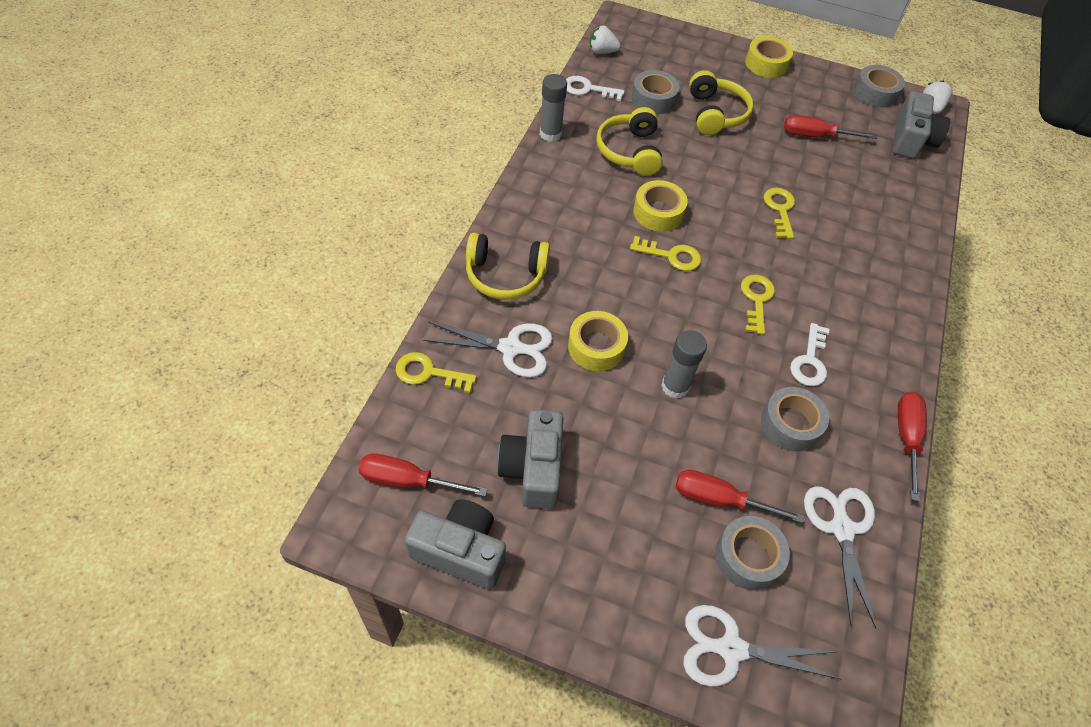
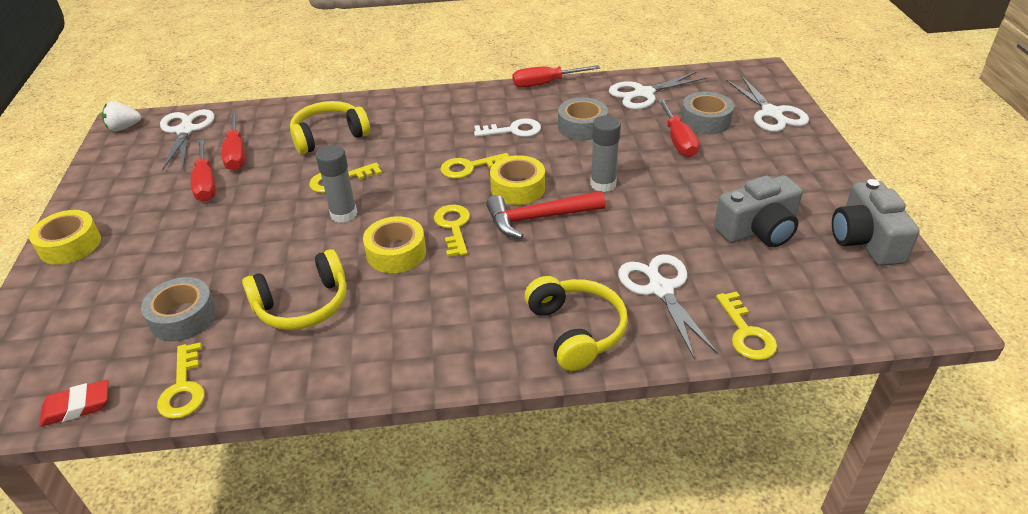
camera: 110 degrees left, 15 degrees down
(408, 481) = (854, 294): red screwdriver -> red screwdriver (236, 153)
(550, 134) = (305, 389): grey glue stick -> grey glue stick (343, 214)
(588, 89) = (183, 388): white key -> yellow key
(596, 347) = (606, 237): yellow tape -> yellow tape (518, 188)
(602, 51) = (77, 407): white strawberry -> red eraser
(650, 314) = (538, 218): none -> red hammer
(715, 114) = (194, 258): yellow headphones -> yellow headphones (329, 136)
(875, 93) = (109, 162): grey tape -> none
(911, 139) = (185, 130): grey camera -> white scissors

